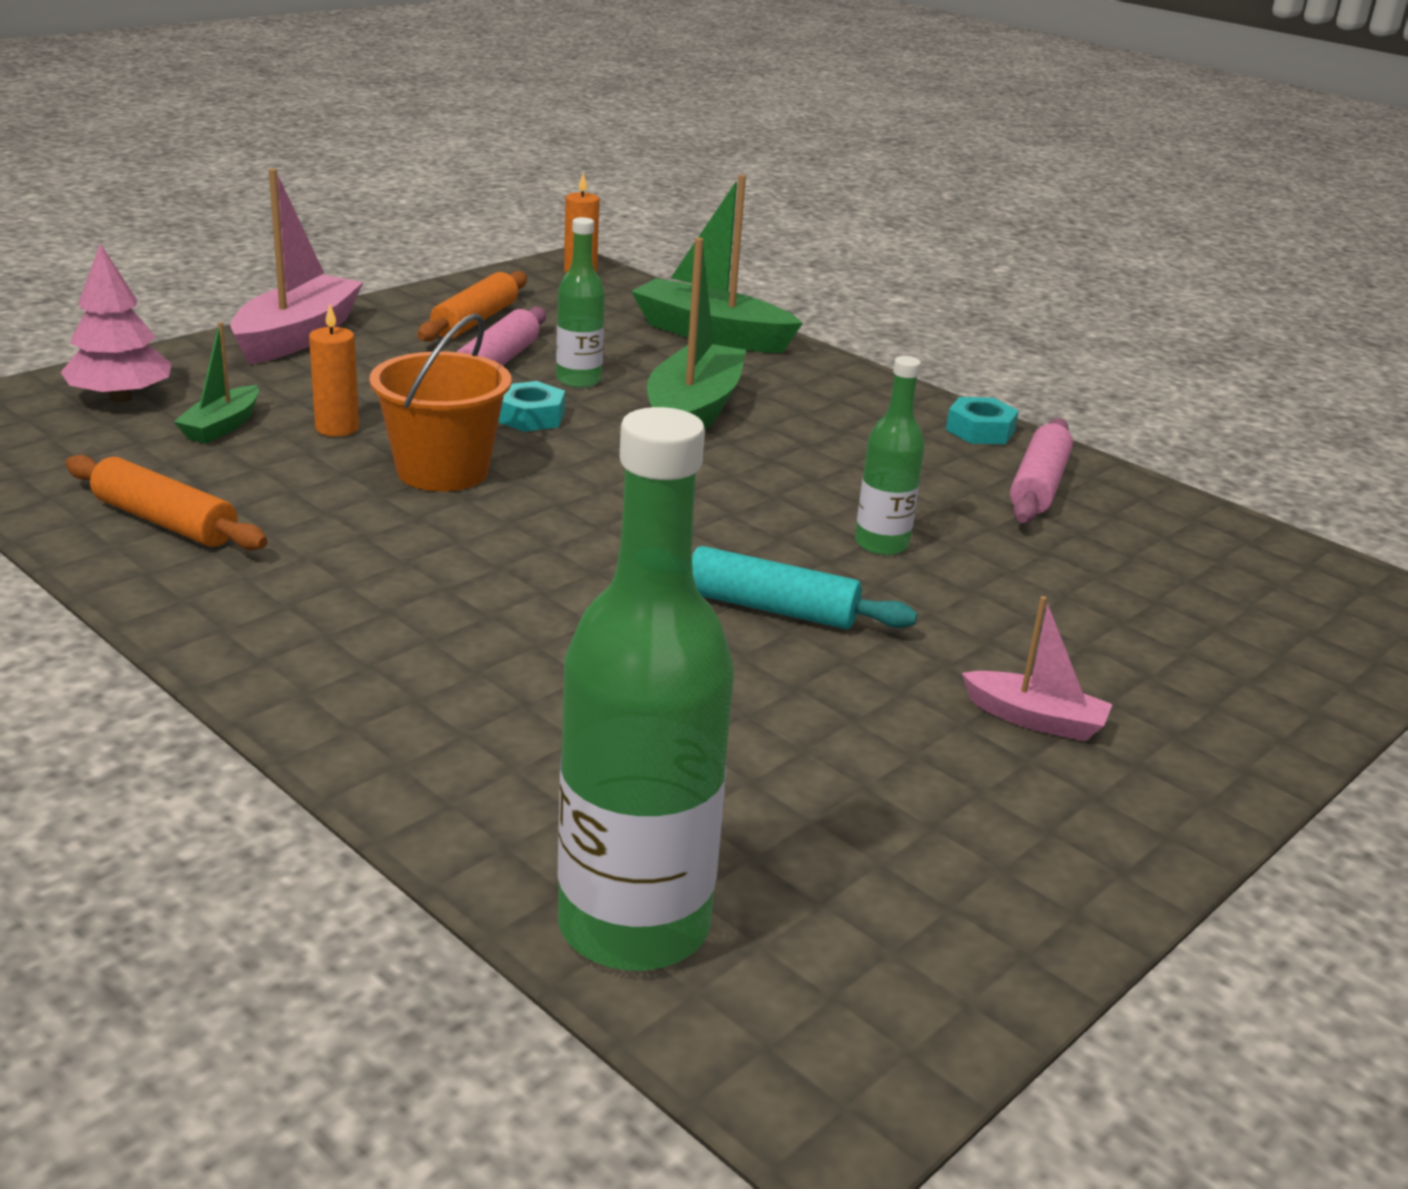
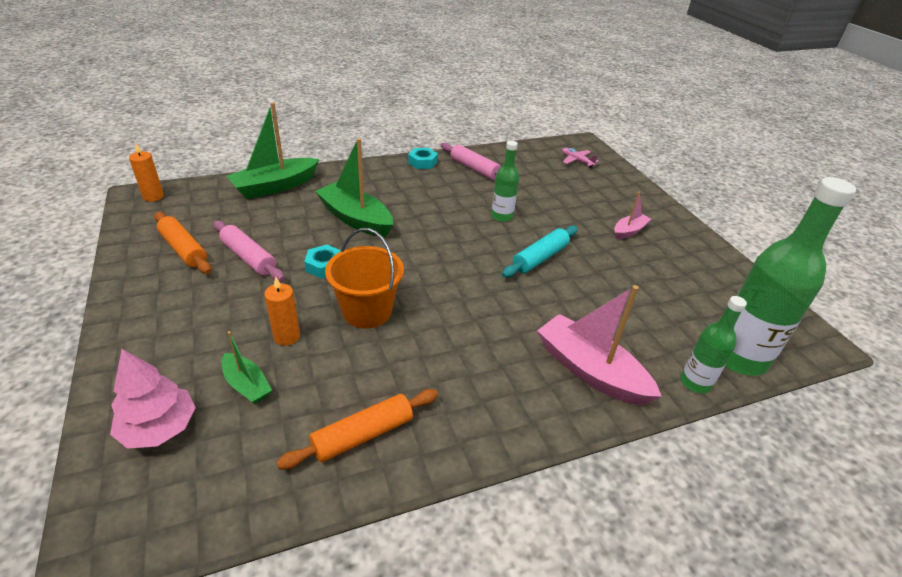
camera: 65 degrees left, 10 degrees up
(297, 336) = (135, 323): pink boat -> pink boat (590, 371)
(578, 380) = (294, 239): green bottle -> green bottle (695, 383)
(1294, 608) = (576, 161): none -> pink plane

